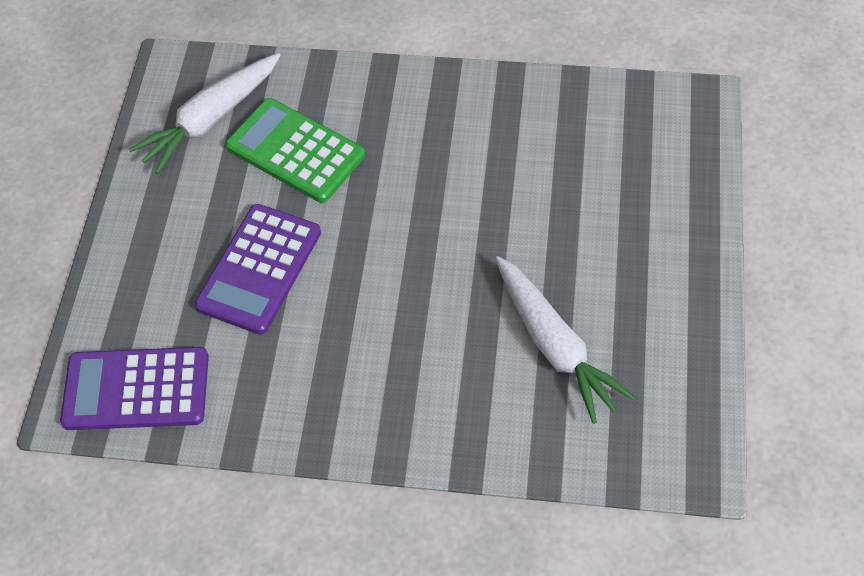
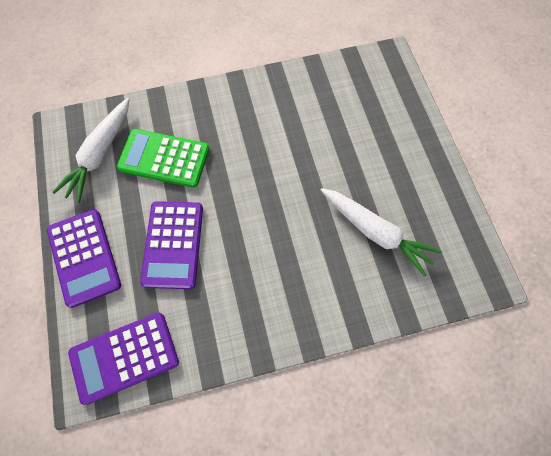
camera: 25 degrees left, 10 degrees up
(136, 248) = (84, 257): none -> purple calculator

